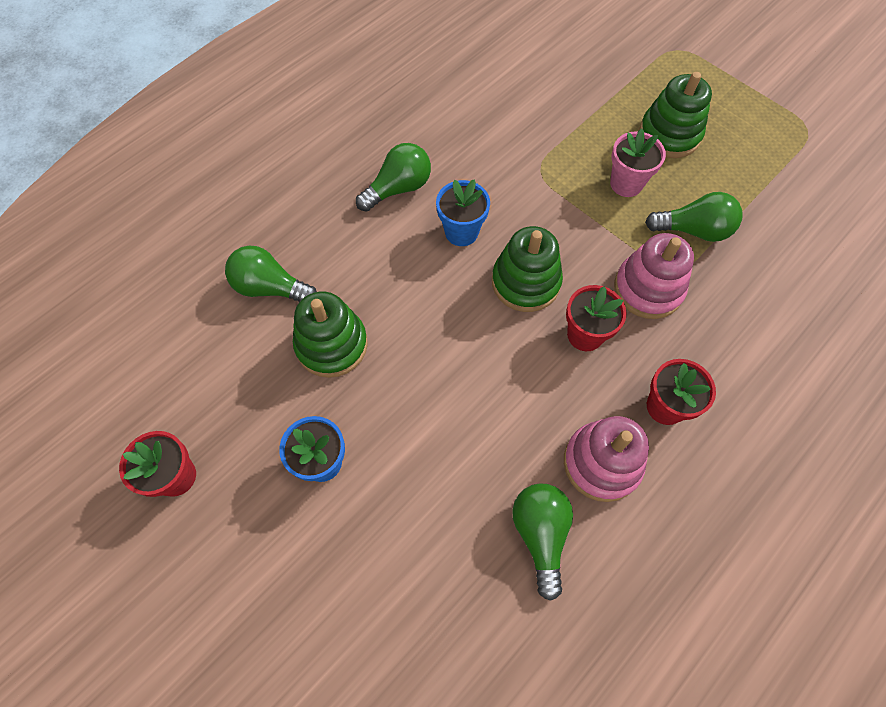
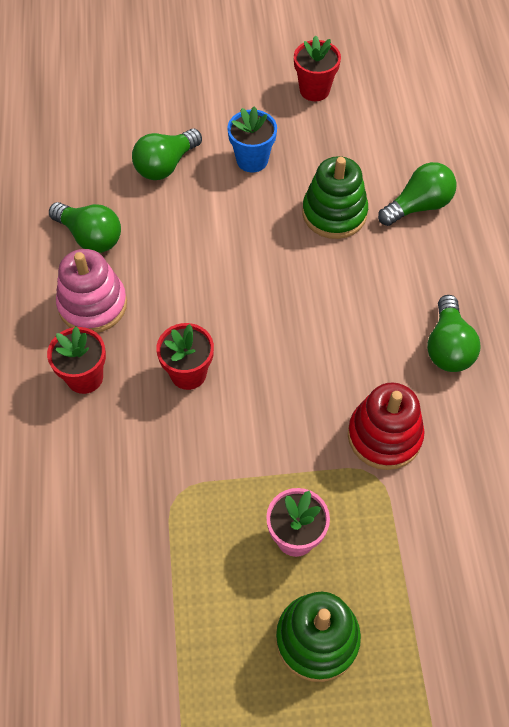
camera: 130 degrees right, 5 degrees down
(461, 232) = (361, 360): blue flower pot -> none
(507, 182) = (384, 436): none -> red stacking toy
(525, 282) = (271, 369): green stacking toy -> none
(648, 289) = (180, 454): pink stacking toy -> none
(693, 230) = (196, 548): green light bulb -> green light bulb (165, 165)

